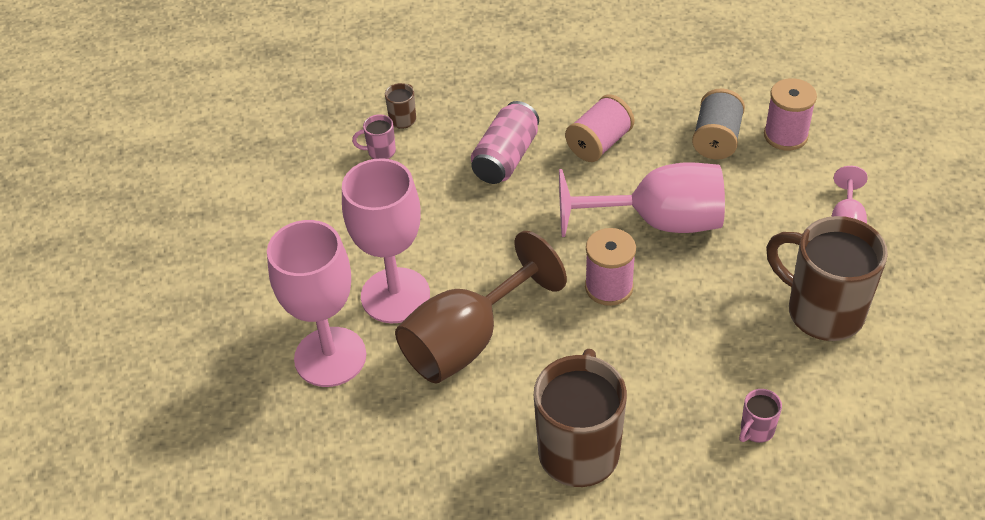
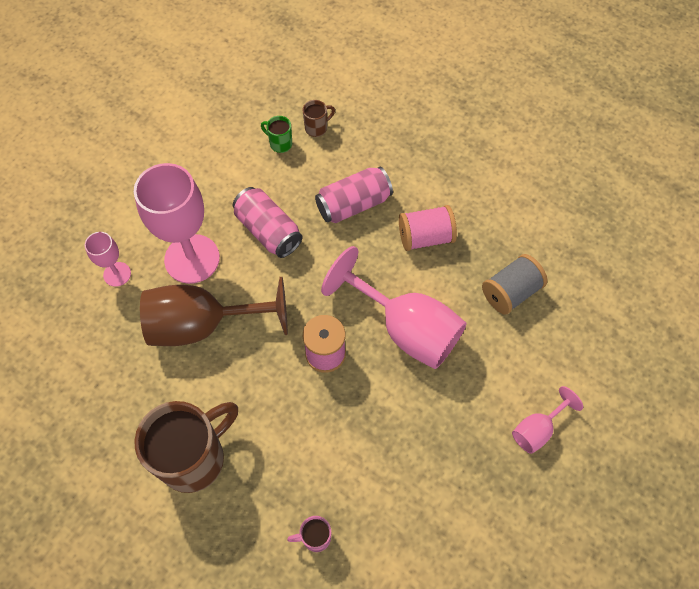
camera: 35 degrees right, 15 degrees up
(330, 357) = (117, 274): pink goblet -> pink goblet, size x0.49
(380, 152) = (280, 144): pink mug -> green mug
(447, 227) = (268, 231): none -> pink can
(785, 135) = (564, 325): pink spool -> none
(822, 311) = (448, 486): brown mug -> none

